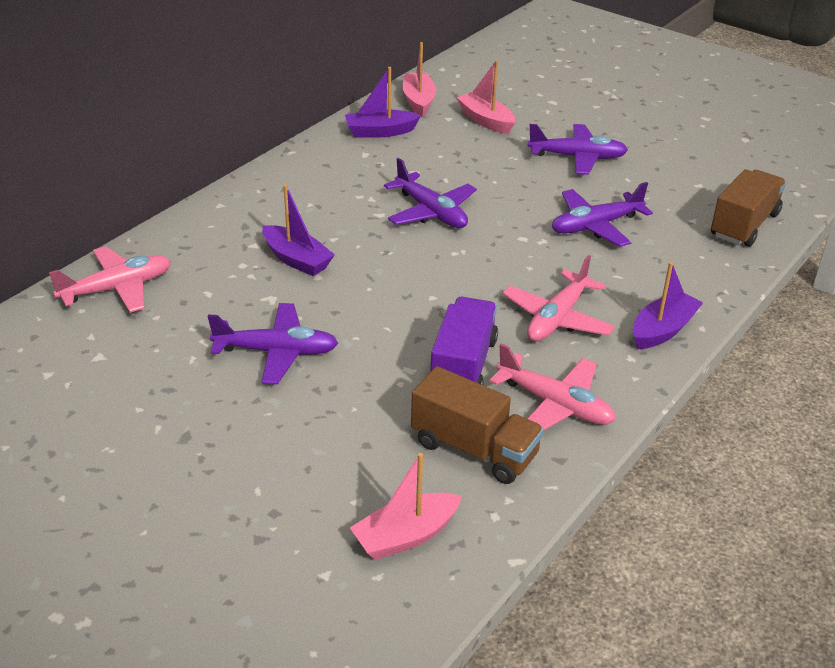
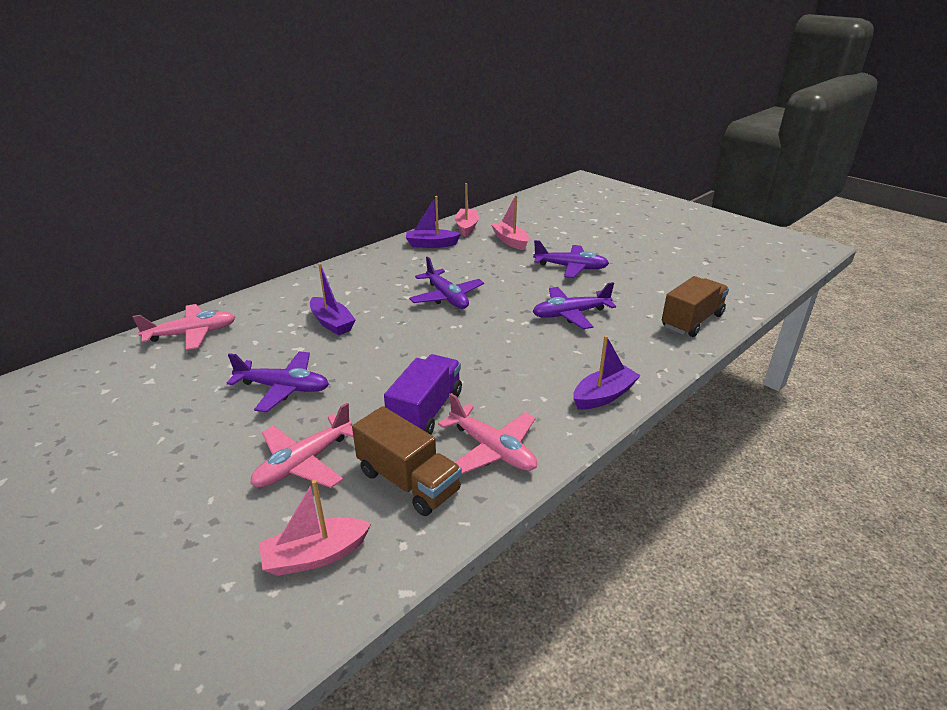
camera: 10 degrees right, 5 degrees down
(557, 318) = (517, 380): pink plane -> pink plane (304, 463)

